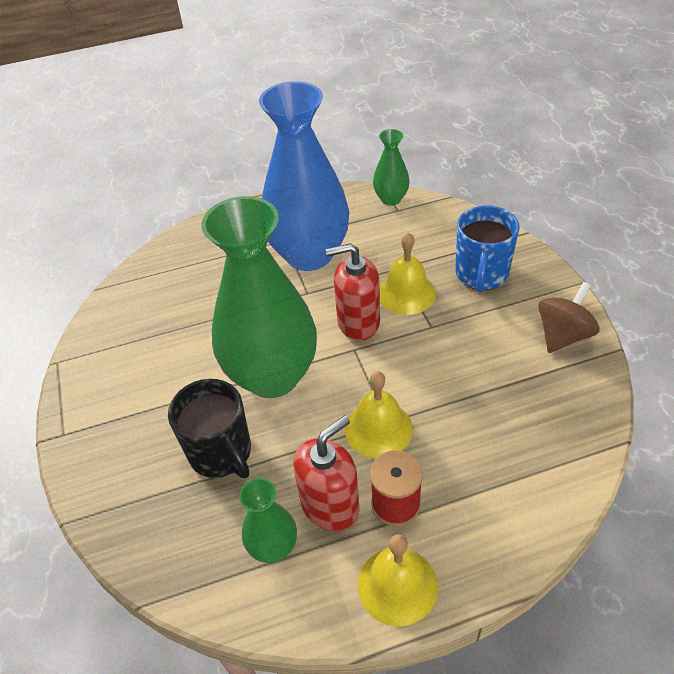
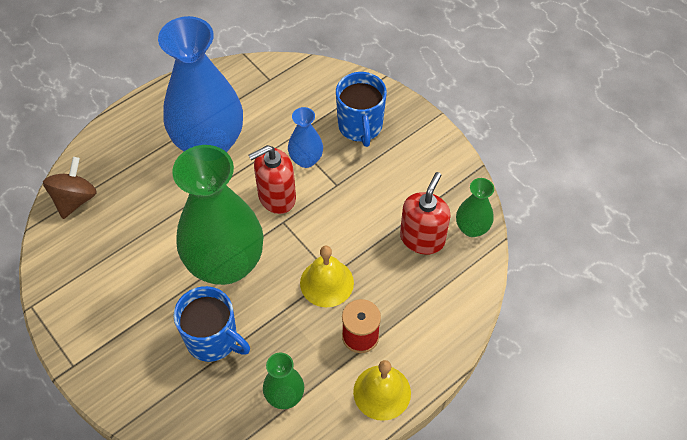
camera: 25 degrees left, 10 degrees up
(221, 453) = (213, 339): black mug -> blue mug
(330, 505) = (313, 352): red soap dispenser -> red soap dispenser (422, 238)
(391, 199) = (259, 69): green vase -> green vase (472, 228)
(406, 293) = (306, 159): yellow bell -> blue vase
(563, 335) = (438, 165): brown spinning top -> brown spinning top (75, 199)

